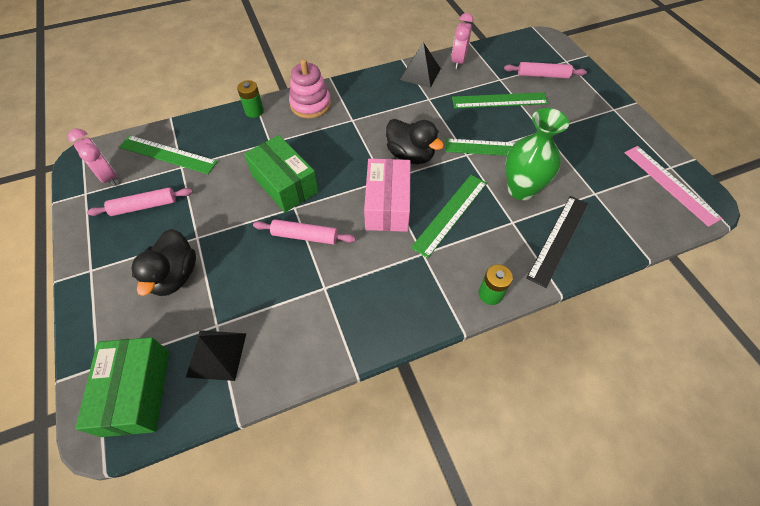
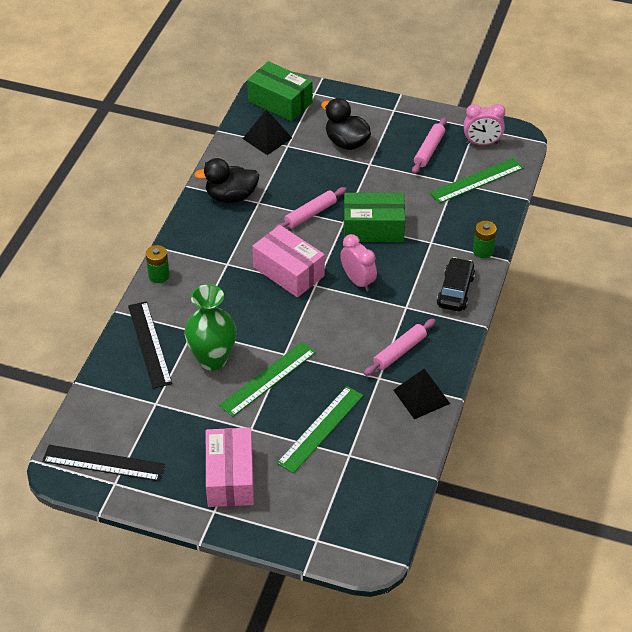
camera: 130 degrees right, 10 degrees down
(310, 104) = (455, 291): pink stacking toy -> black car
(410, 155) = (323, 317): black duck -> black duck (231, 196)
(450, 214) = (240, 300): green ruler -> none
(458, 61) = (411, 442): pink clock -> pink clock (358, 281)
(543, 75) = (317, 496): pink rolling pin -> pink rolling pin (399, 351)
(585, 117) = (230, 477): none -> pink box
(670, 184) = (103, 463): pink ruler -> black ruler

